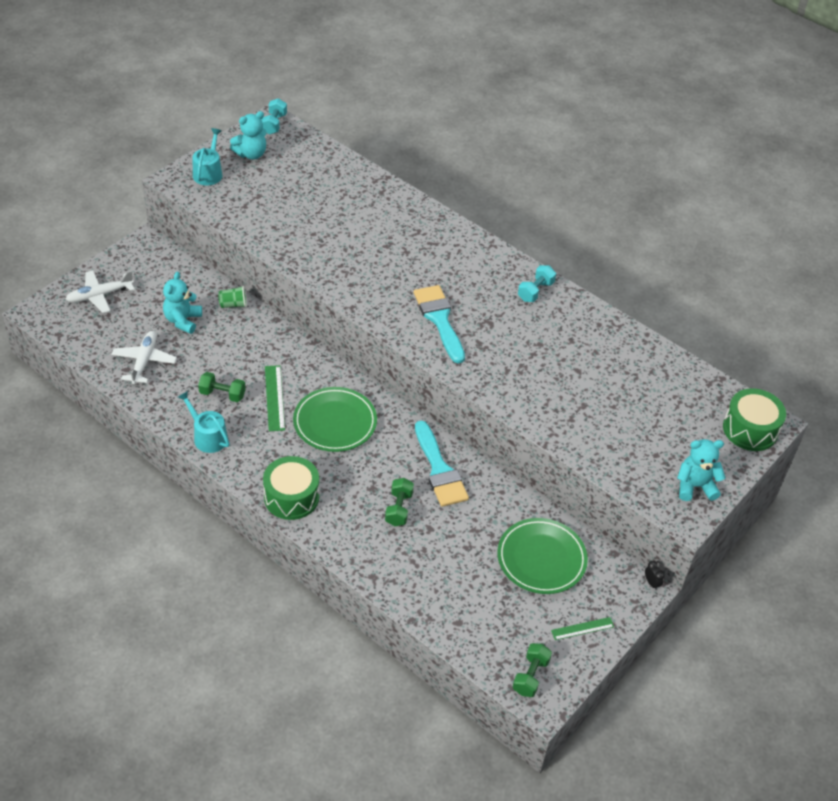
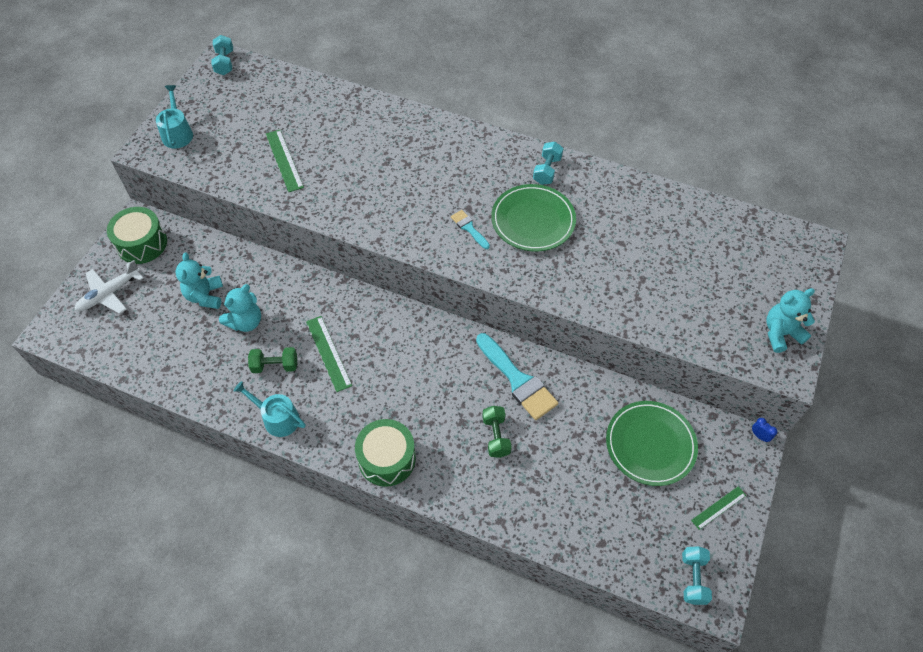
camera: 15 degrees left, 10 degrees up
(144, 361) = (181, 354): white plane -> none
(233, 304) = (250, 263): green cup -> none
(251, 154) = (213, 101): turquoise teddy bear -> turquoise teddy bear (245, 322)
(295, 219) = (284, 160): none -> green ruler
(335, 422) = (398, 361): green plate -> green plate (533, 220)
(439, 320) = (469, 228): turquoise brush -> turquoise brush, size x0.50
(530, 676) = (693, 578): green dumbbell -> turquoise dumbbell
(651, 583) = (759, 436): black clock -> blue clock
(750, 429) = (802, 256): green drum -> green drum (142, 244)

